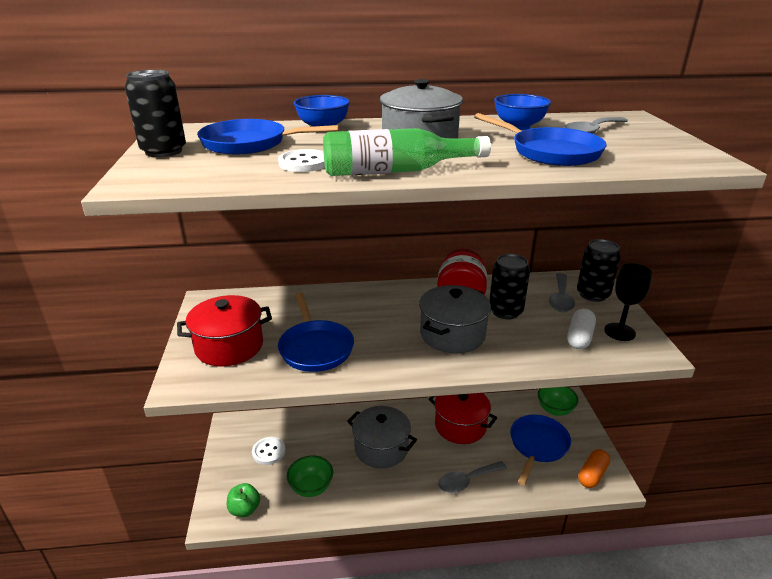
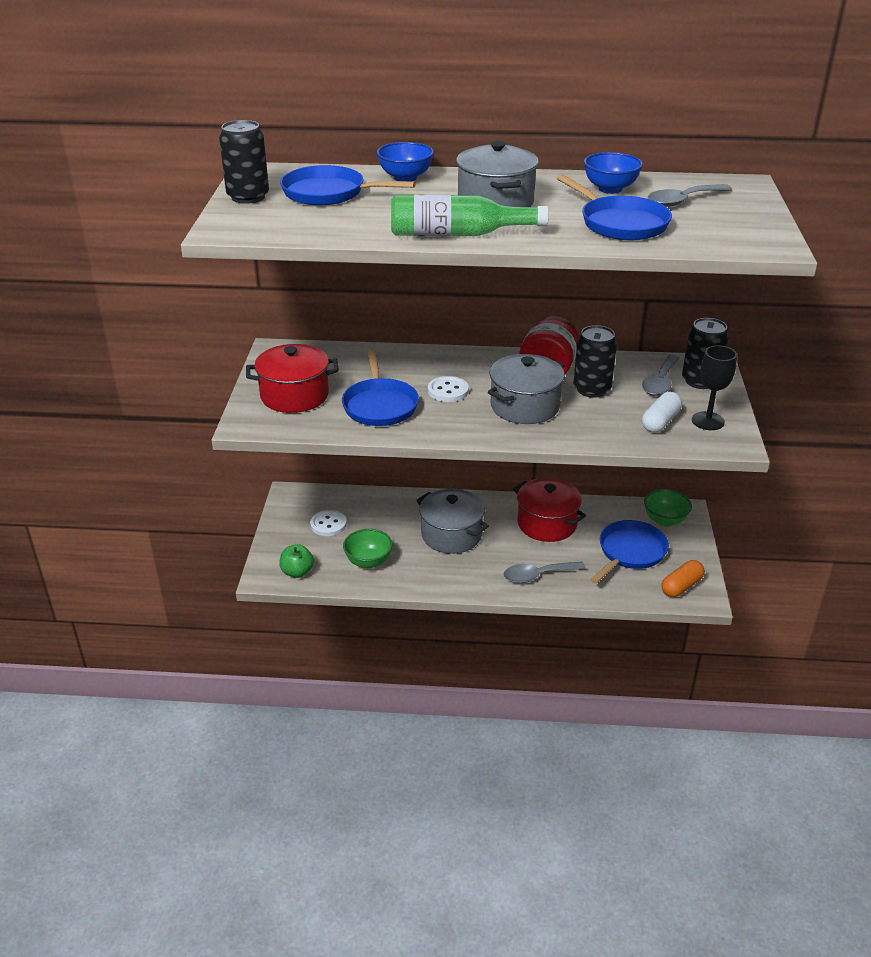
camera: 10 degrees right, 5 degrees up
(304, 163) = (375, 219): white button -> white button (448, 391)

